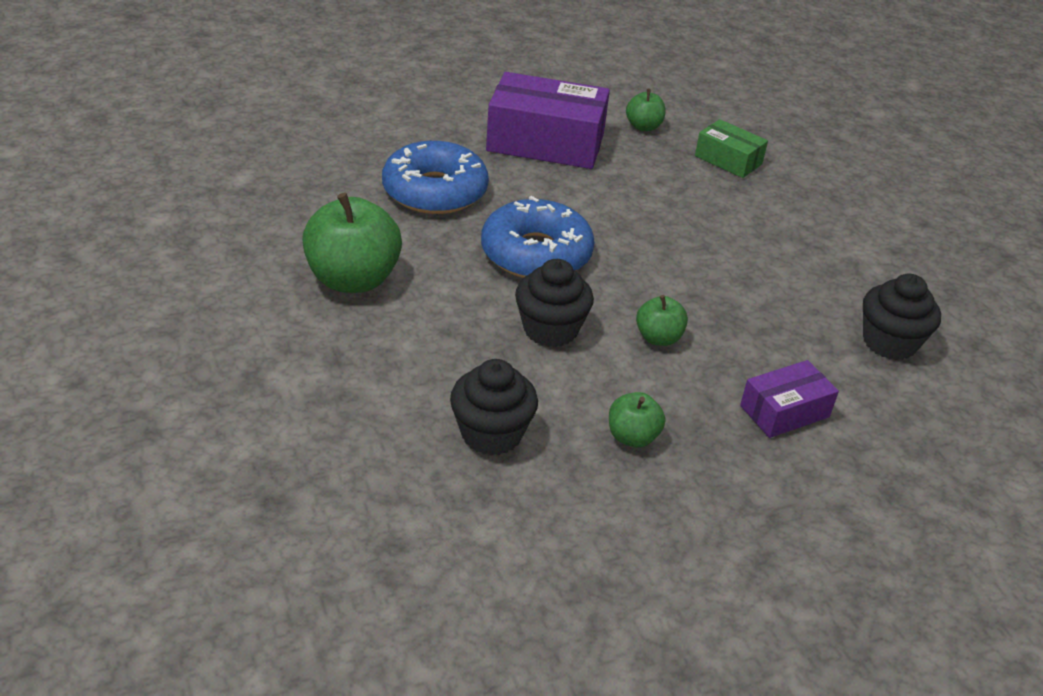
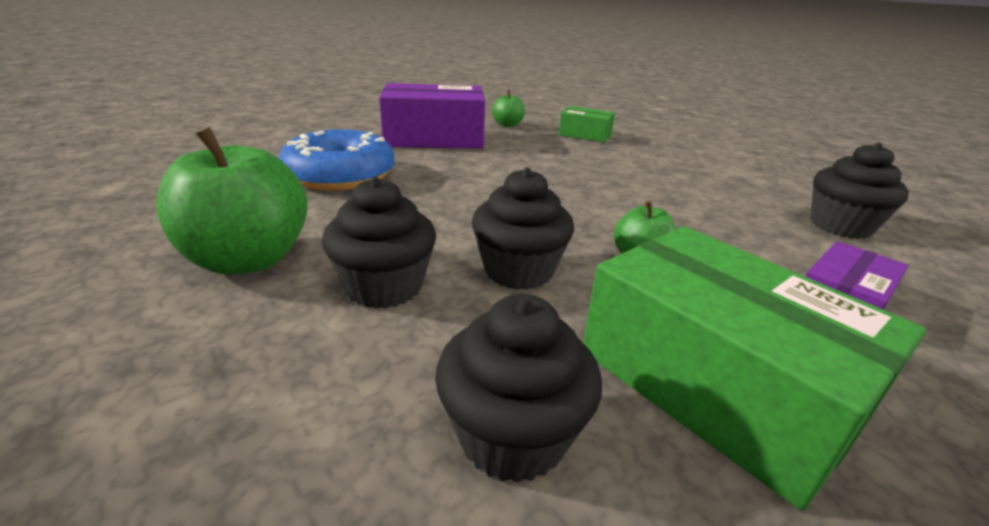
camera: 15 degrees left, 10 degrees down
(446, 323) = (384, 287): none -> black cupcake
(536, 254) = (464, 207): blue donut -> none
(632, 437) = (714, 383): green apple -> green box

